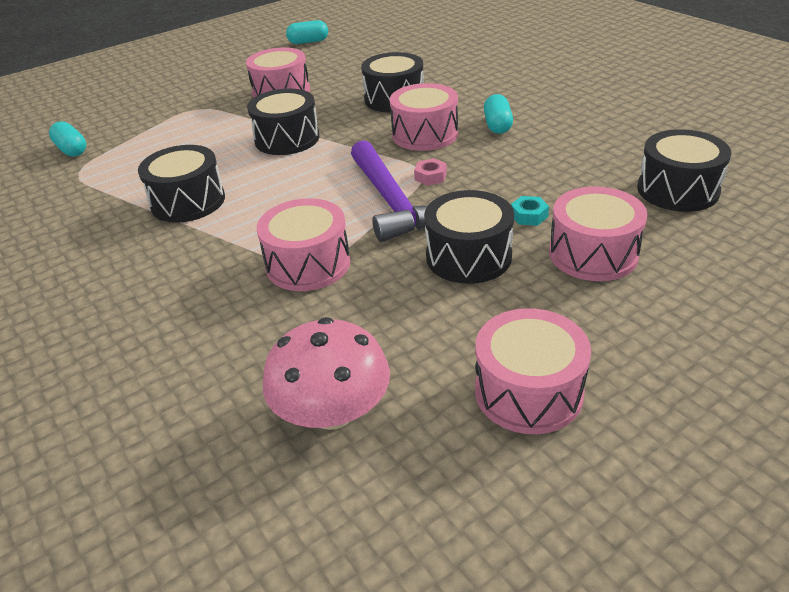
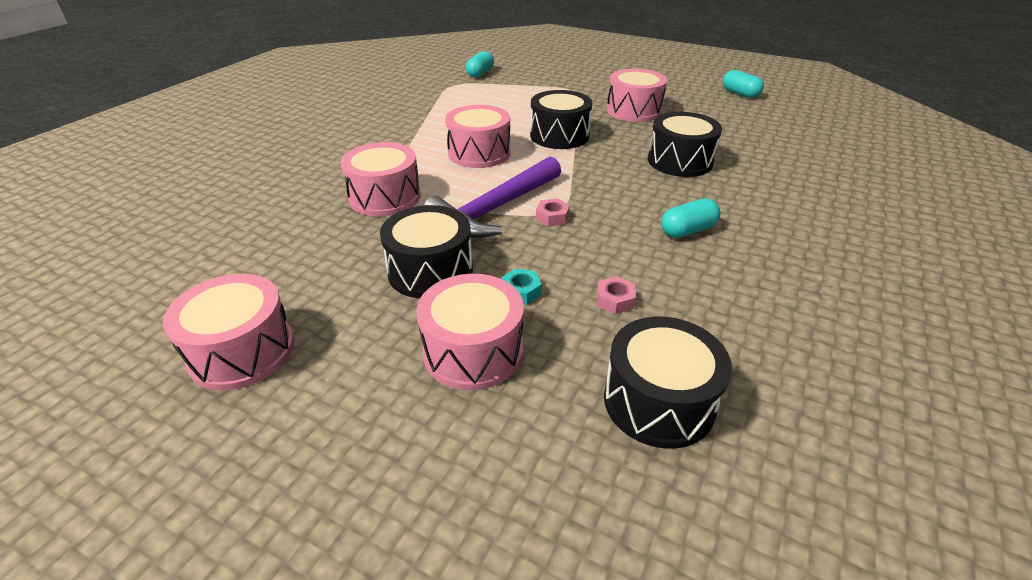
camera: 60 degrees right, 0 degrees up
(188, 201) = (442, 129): black drum -> none
(332, 411) = (212, 258): pink mushroom -> none
(425, 134) = (627, 194): pink drum -> pink drum (479, 153)
(564, 177) = (615, 300): none -> pink nut

